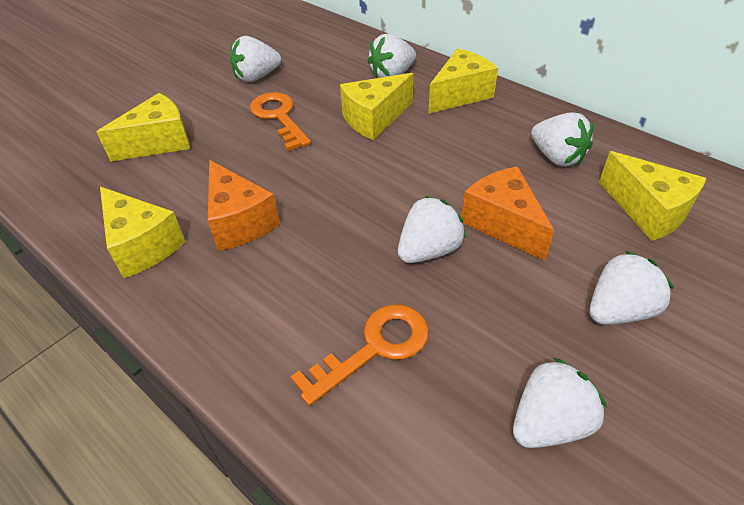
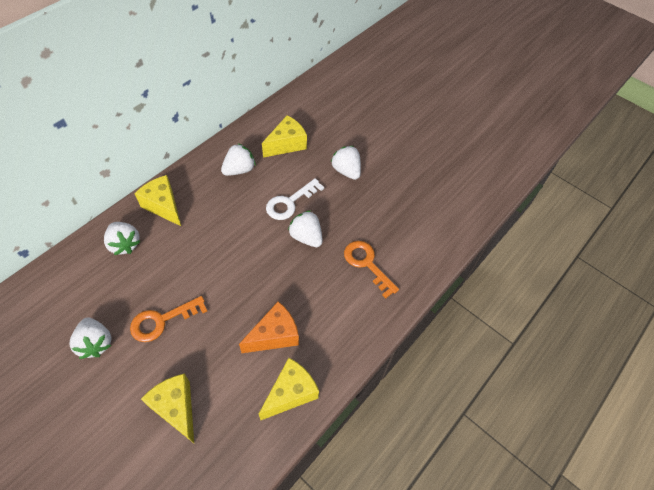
camera: 95 degrees left, 10 degrees up
(374, 119) = (180, 258): yellow cheese -> none
(503, 224) = (290, 202): orange cheese -> white key
(549, 422) = (400, 205): white strawberry -> none

